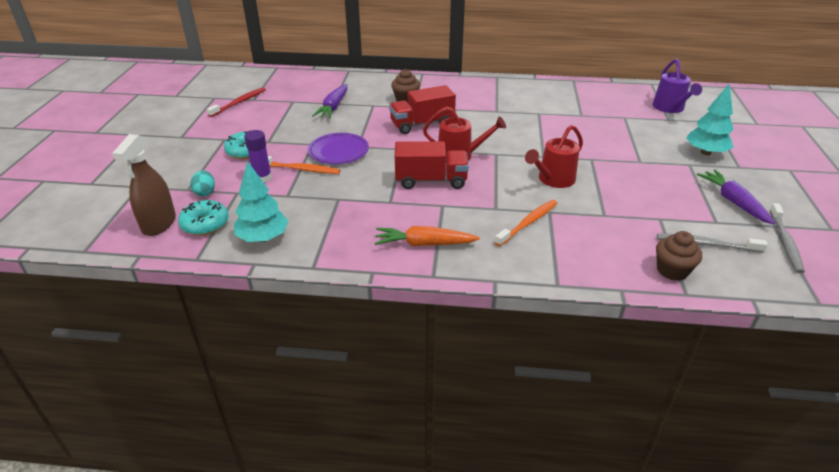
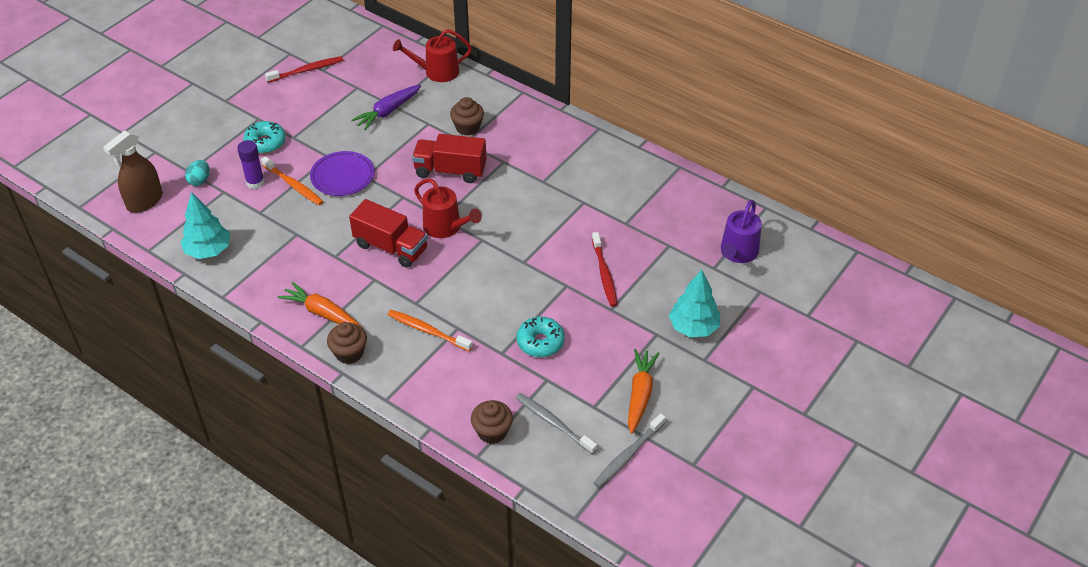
camera: 30 degrees right, 10 degrees up
(205, 224) = (177, 217): turquoise donut -> turquoise donut (540, 342)
(483, 263) = (349, 353): none -> brown cupcake
(528, 222) = (427, 330): orange toothbrush -> orange toothbrush turned 135 degrees counterclockwise
(553, 179) = (501, 294): red watering can -> red watering can (437, 72)
(607, 144) = (604, 274): none -> red toothbrush
(733, 202) = (640, 394): purple carrot -> orange carrot

